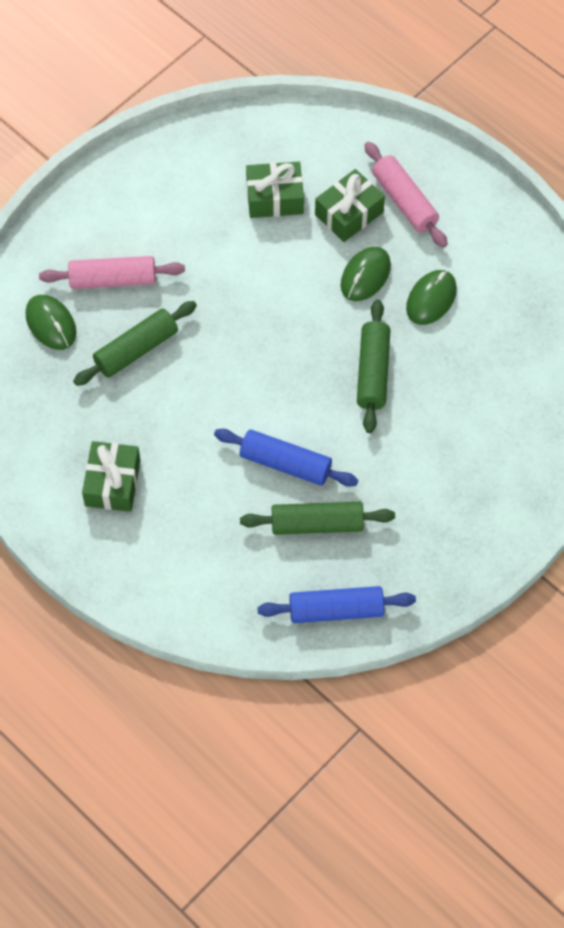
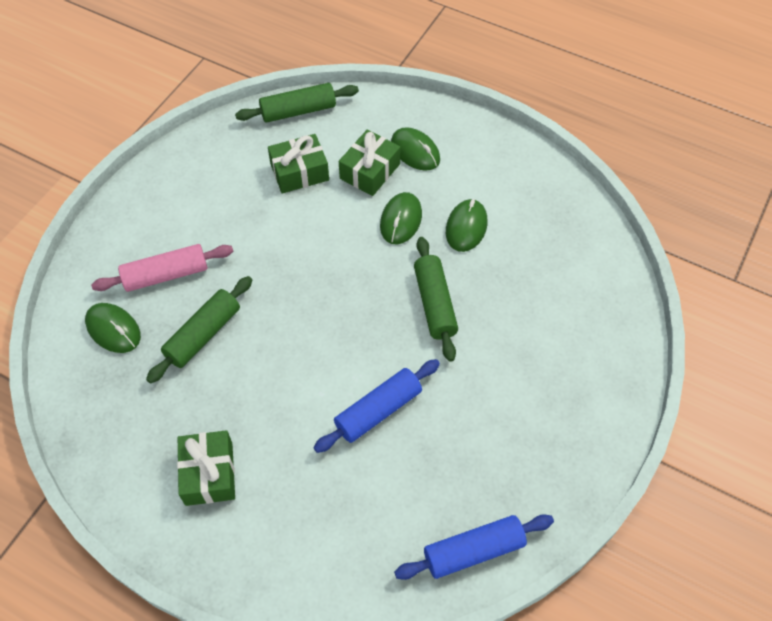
camera: 15 degrees left, 5 degrees down
(285, 463) = (378, 410): blue rolling pin -> blue rolling pin turned 45 degrees counterclockwise
(317, 524) = (427, 464): green rolling pin -> green rolling pin (298, 111)
(404, 201) = (415, 151): pink rolling pin -> green mouse

